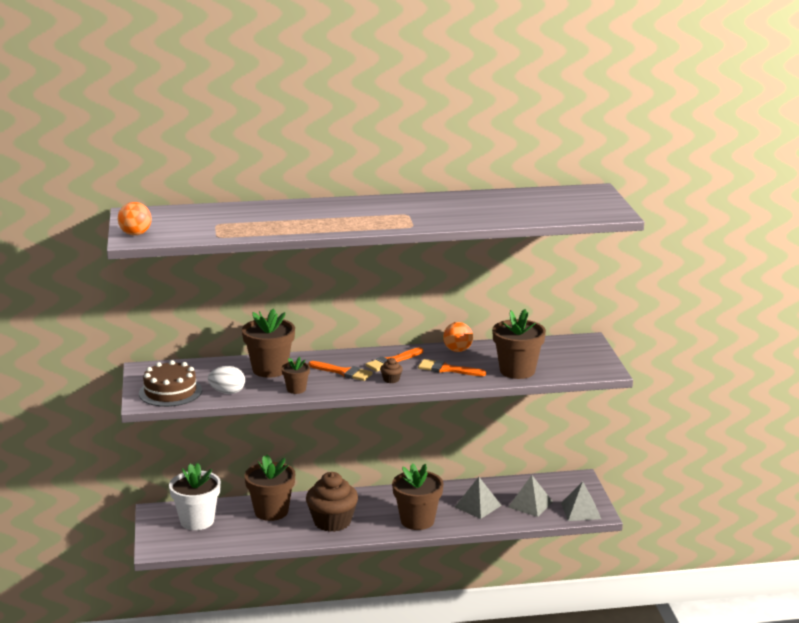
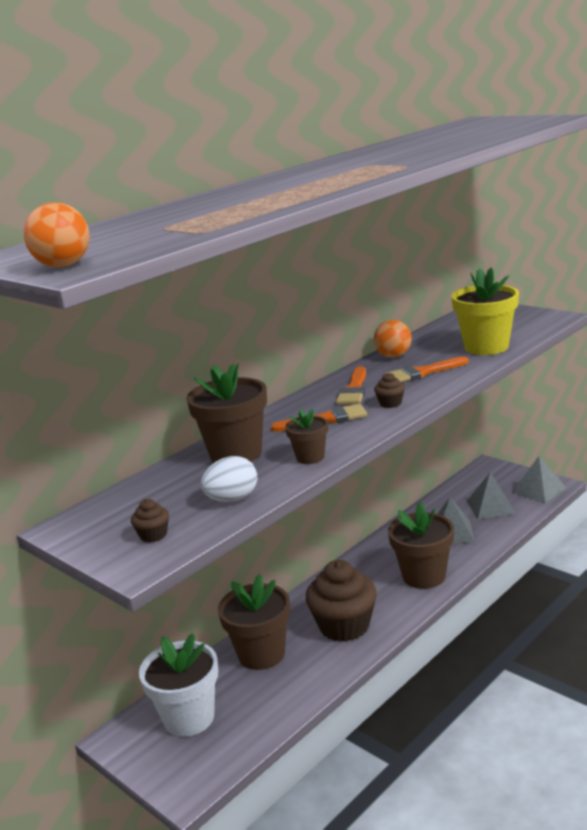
camera: 35 degrees left, 0 degrees up
(170, 392) = (153, 535): brown cake -> brown cupcake
(517, 371) = (486, 347): brown flower pot -> yellow flower pot

